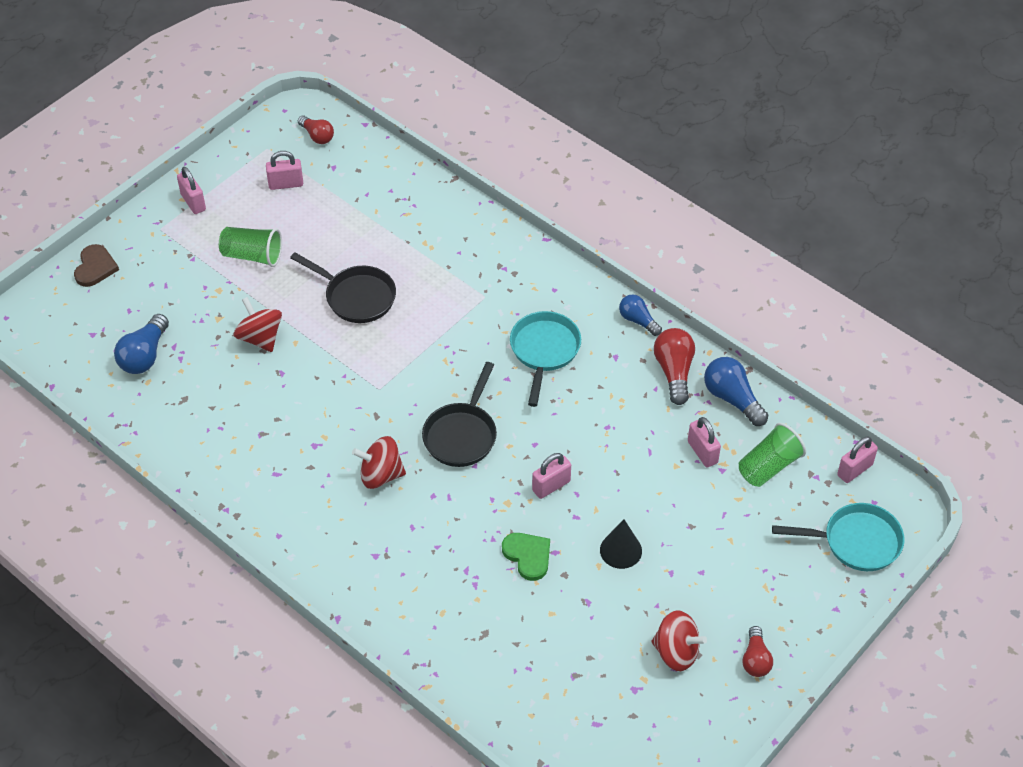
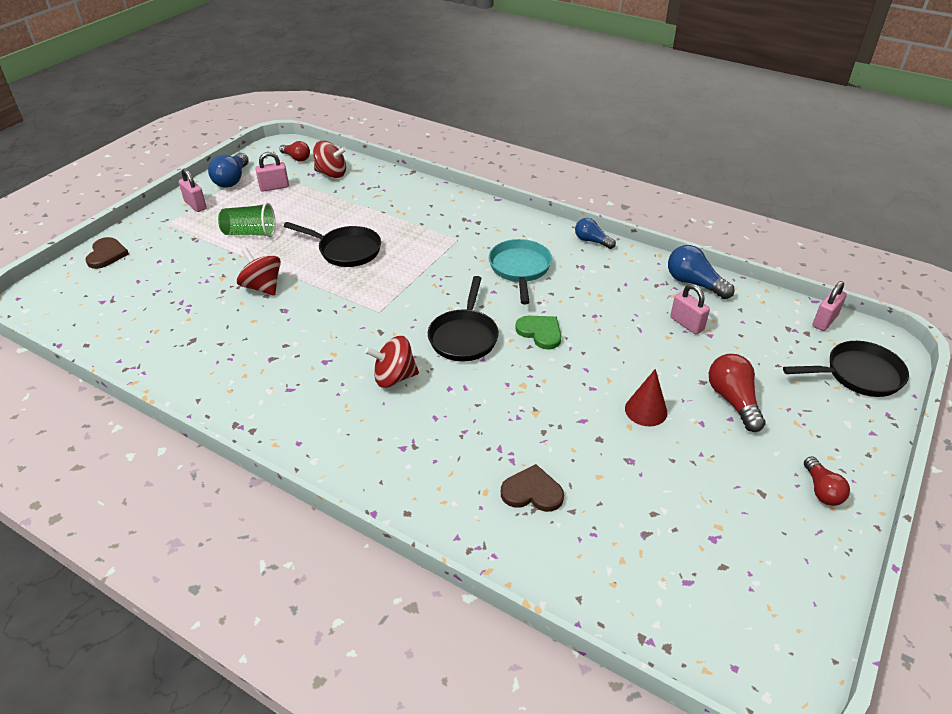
camera: 10 degrees left, 10 degrees down
(144, 355) = (152, 311): blue light bulb -> blue light bulb (232, 180)
(485, 619) = (532, 492): none -> brown heart
(528, 556) = (557, 427): green heart -> green heart (540, 332)
(551, 486) = (560, 366): pink padlock -> none
(621, 550) = (646, 410): black cone -> red cone
(674, 372) = (636, 271): red light bulb -> red light bulb (733, 400)
(676, 652) = (740, 495): red spinning top -> red spinning top (331, 174)
(769, 466) = (749, 327): green cup -> none
(856, 541) = (858, 375): turquoise pan -> black pan

